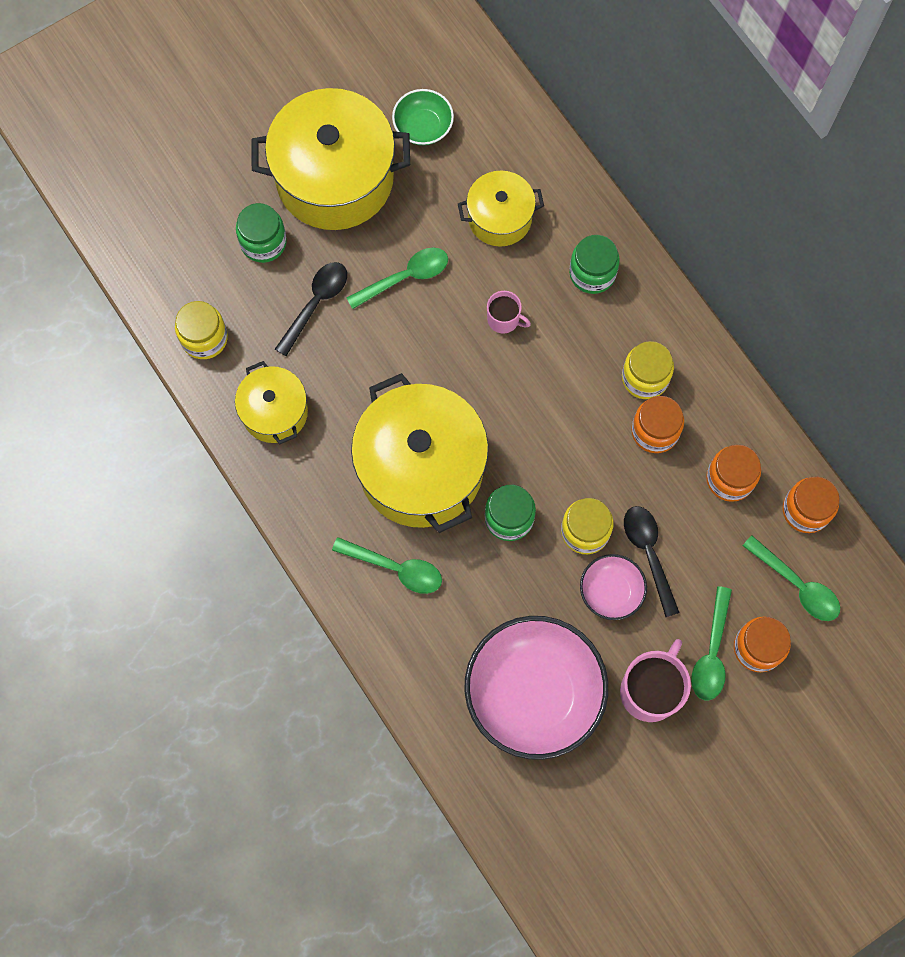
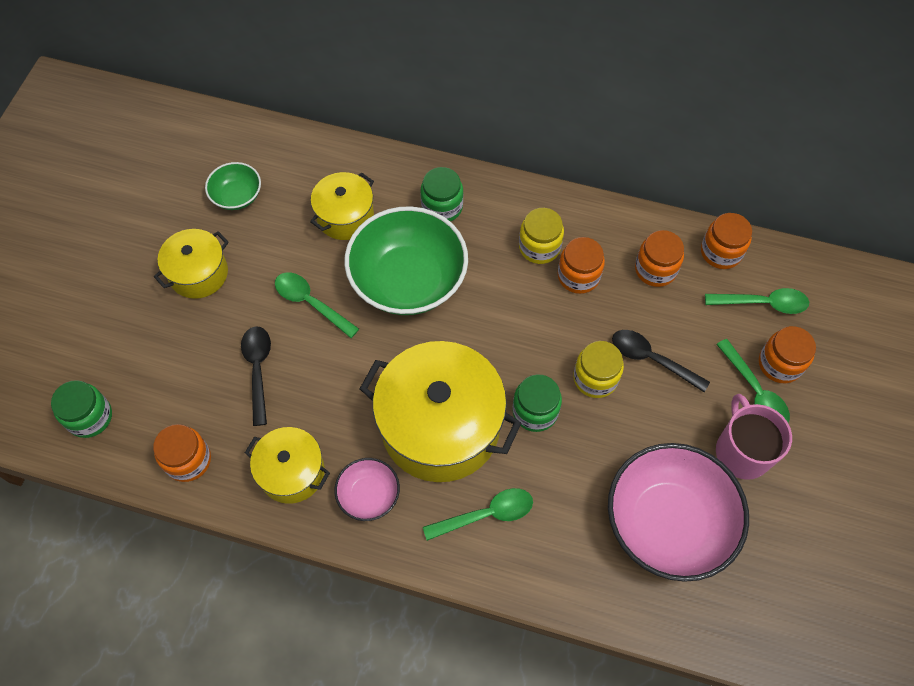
camera: 40 degrees left, 10 degrees down
(204, 338) = (188, 460): yellow jar -> orange jar
(263, 242) = (179, 356): green jar -> green jar (90, 417)
(335, 178) = (198, 273): yellow pot -> yellow pot, size x0.54
(405, 277) = (311, 303): green spoon -> green spoon turned 75 degrees counterclockwise
(504, 319) = (408, 280): pink mug -> green bowl
(611, 591) = (651, 405): pink bowl -> pink bowl (369, 495)

